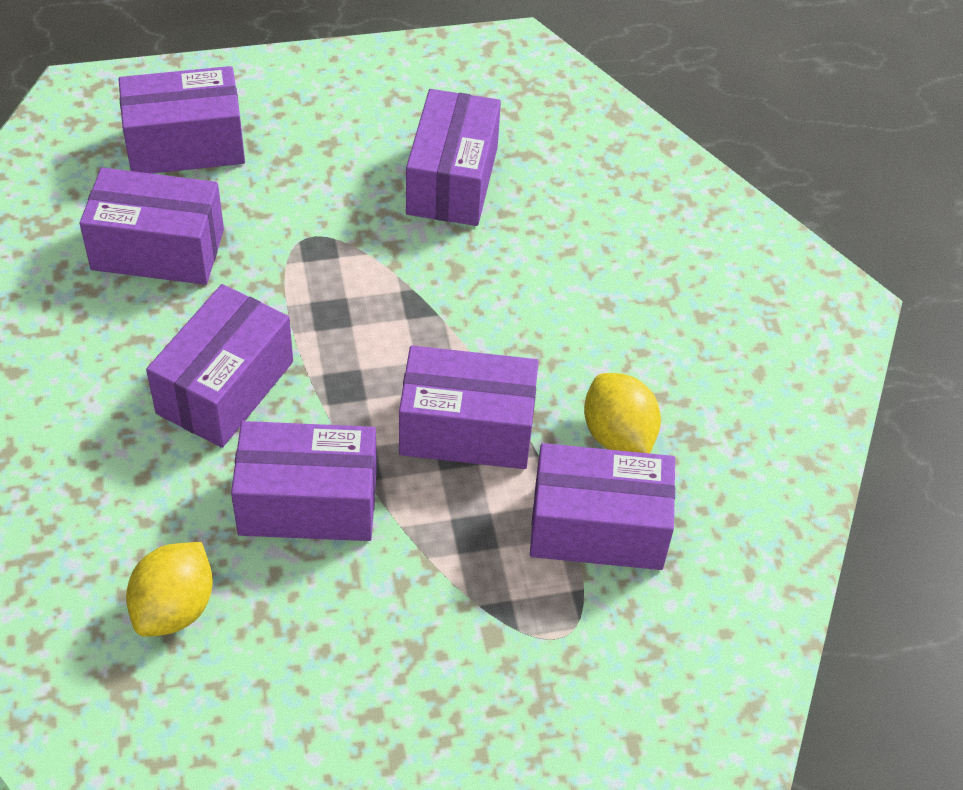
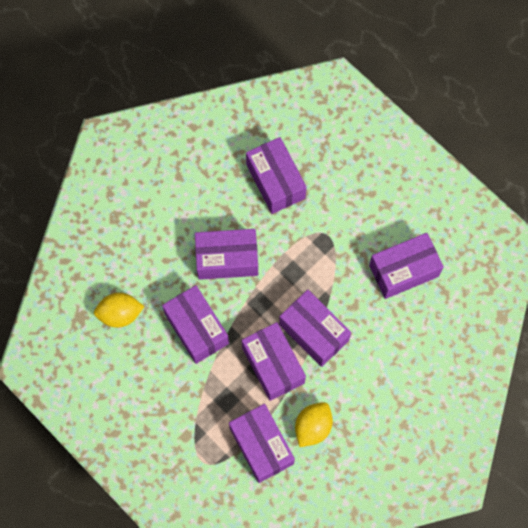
camera: 60 degrees right, 20 degrees up
(185, 144) = (340, 148): purple box -> purple box (314, 332)

